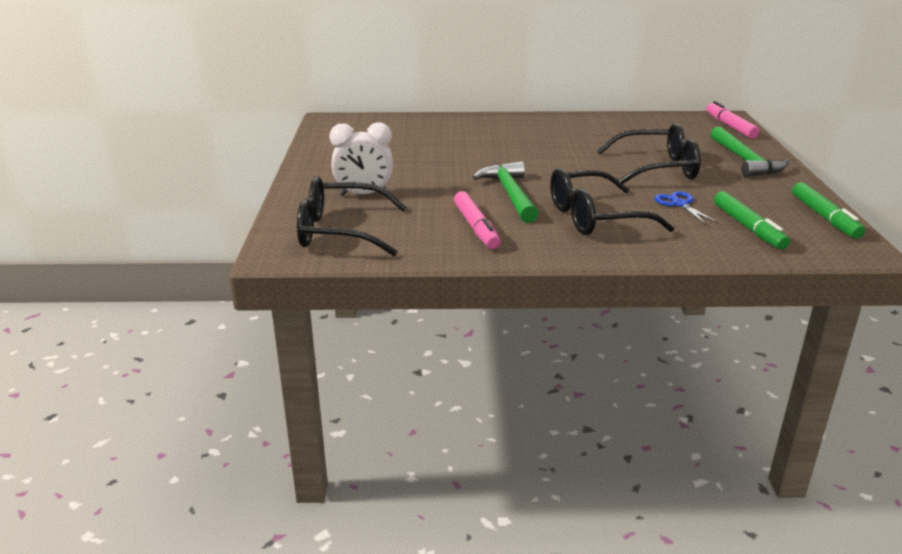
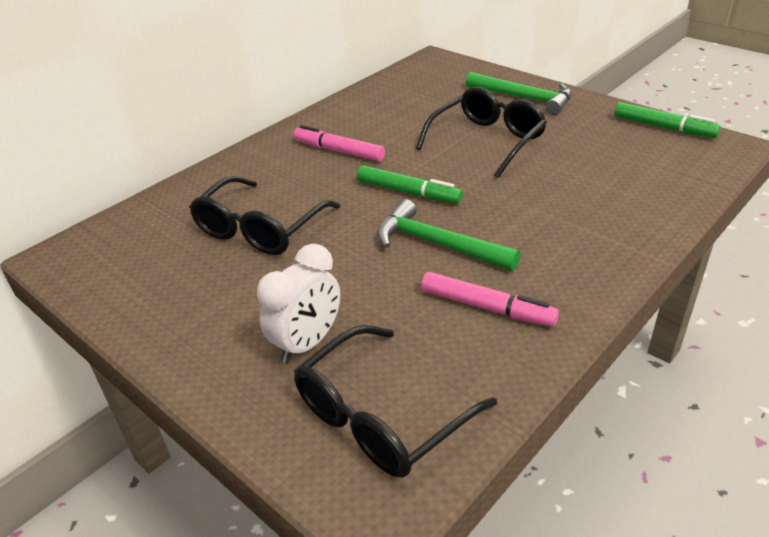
camera: 45 degrees left, 10 degrees up
(594, 218) = (546, 226): black glasses -> black glasses (259, 229)
(679, 204) = (569, 170): blue scissors -> none
(730, 126) = (452, 67): pink marker -> pink marker (339, 151)
(748, 227) = (647, 167): green marker -> green marker (408, 192)

